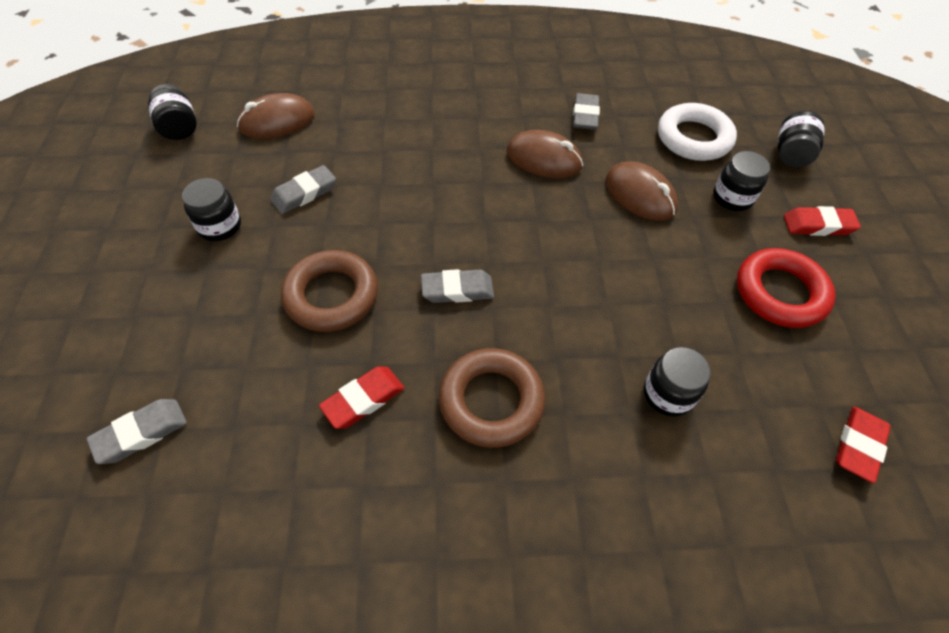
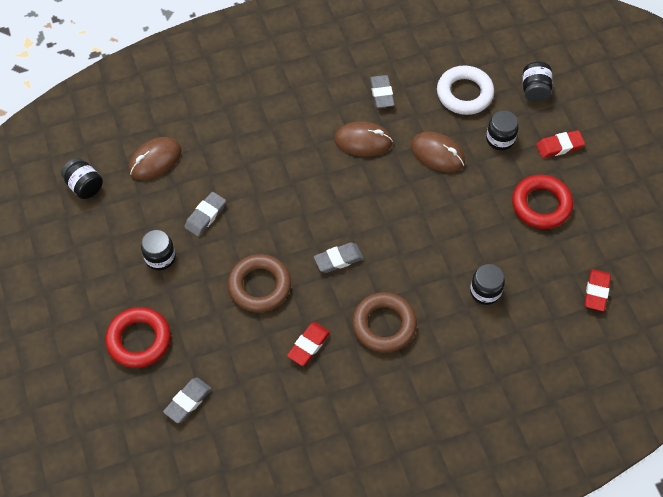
camera: 15 degrees left, 5 degrees up
(128, 322) = (139, 340): none -> red ring

